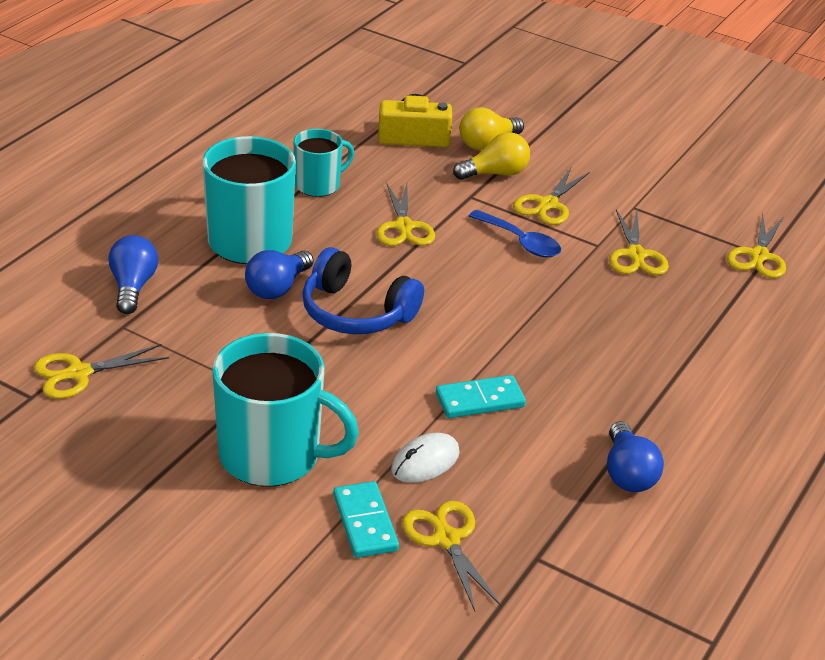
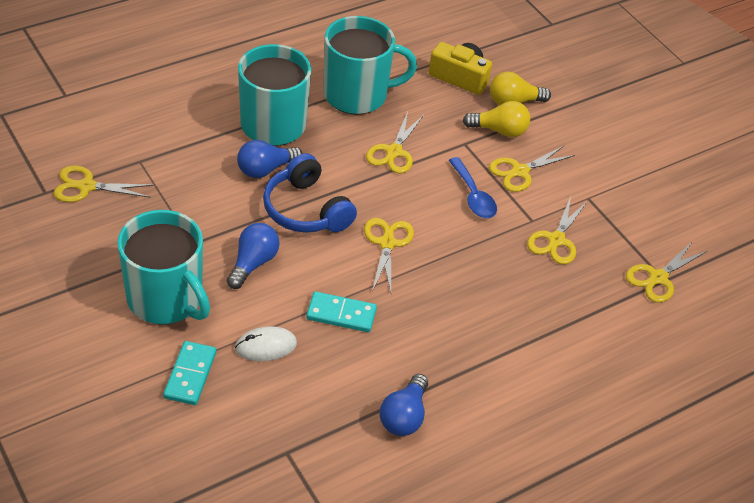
camera: 25 degrees right, 10 degrees up
(133, 287) = (168, 132): blue light bulb -> blue light bulb (253, 263)
(318, 185) = (357, 95): turquoise mug -> turquoise mug, size x1.76
(446, 539) = (235, 411): yellow scissors -> yellow scissors (387, 243)

